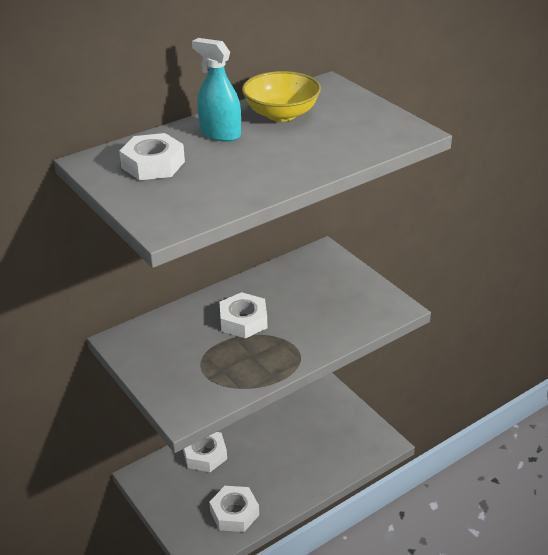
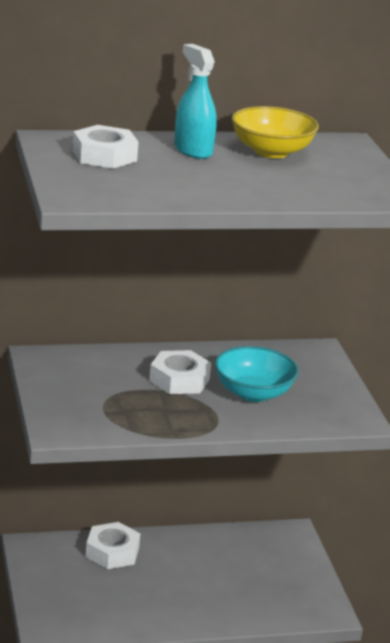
camera: 20 degrees right, 10 degrees down
(234, 513) = (109, 613): white nut -> none
(306, 312) = (253, 393): none -> turquoise bowl

